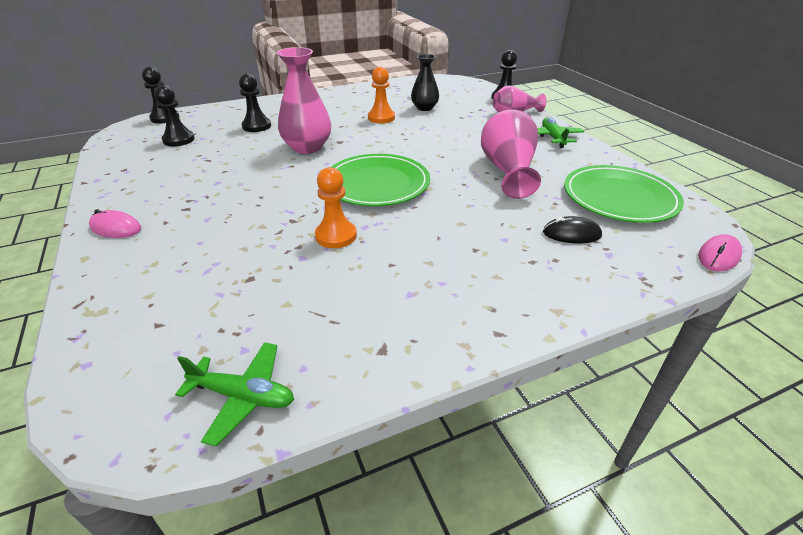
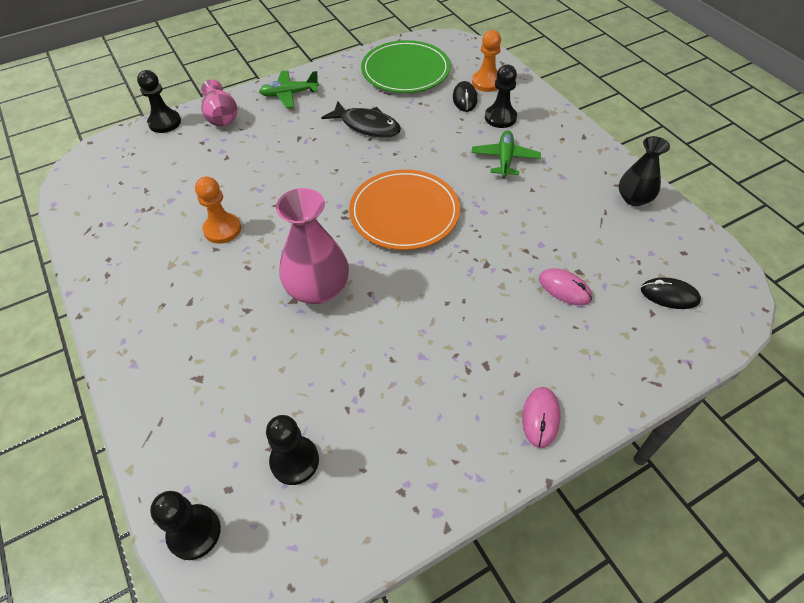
camera: 95 degrees left, 15 degrees up
(169, 348) = (669, 295): none -> black mouse
(243, 396) = (685, 242): green plane -> green plane (505, 159)
(256, 126) = (243, 368): black pawn -> black pawn (500, 117)
(336, 236) = (503, 228): orange pawn -> orange pawn (486, 82)
(377, 184) = (404, 213): green plate -> orange plate
(424, 108) = (191, 191): black vase -> black vase (634, 198)
(508, 171) = (367, 126): pink vase -> black fish
(718, 256) = (474, 43): pink mouse -> pink mouse (564, 288)

